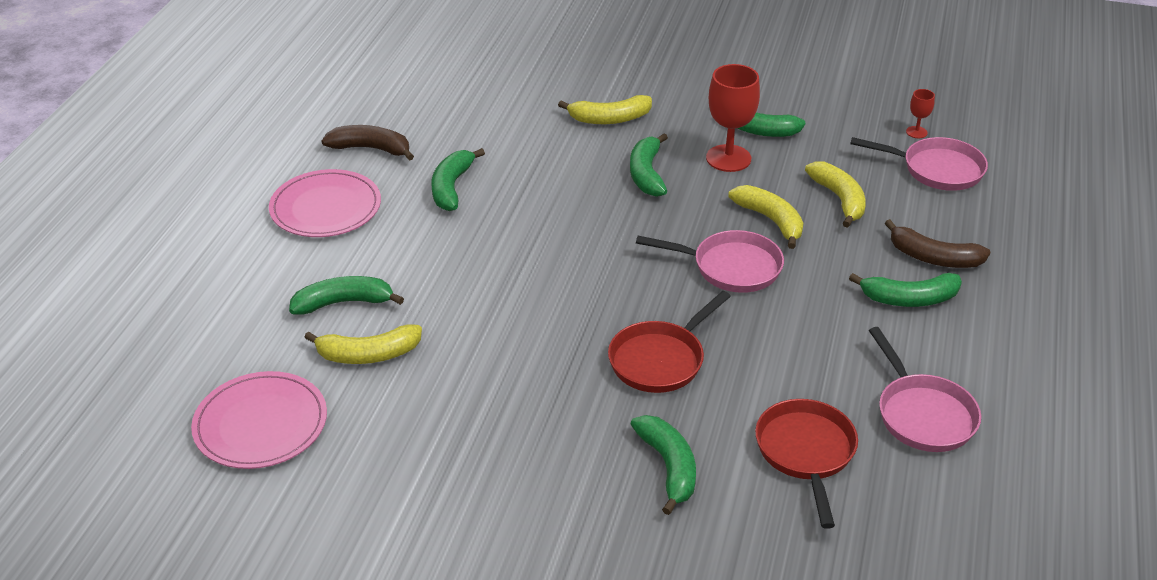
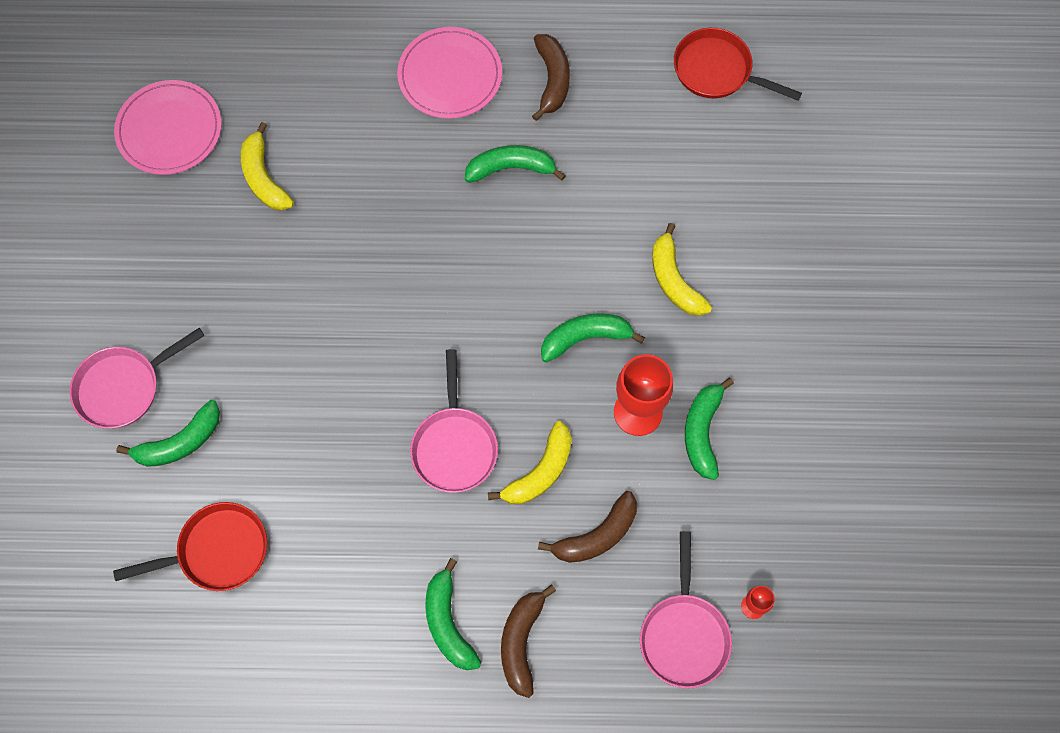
camera: 75 degrees right, 30 degrees up
(343, 303) = (323, 136): green banana -> none
(660, 360) = (308, 409): red pan -> red pan (717, 71)
(839, 199) = (597, 535): yellow banana -> brown banana
(922, 415) = (285, 648): pink pan -> pink pan (123, 387)

